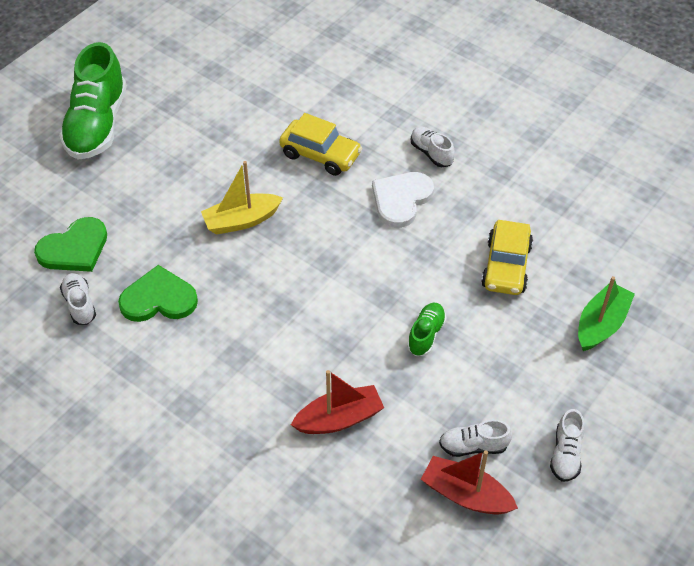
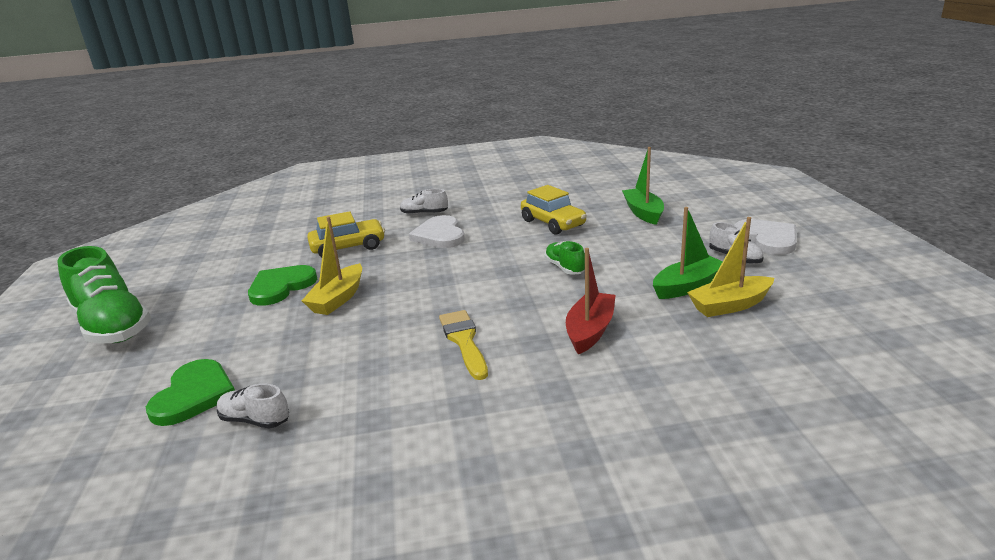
camera: 45 degrees left, 25 degrees down
(159, 299) = (333, 370): green heart -> green heart (281, 287)
(255, 348) = (464, 341): none -> yellow brush
(465, 494) = (729, 305): red boat -> yellow boat
(473, 446) = (688, 286): white shoe -> green boat
(636, 462) = (767, 239): none -> white heart

